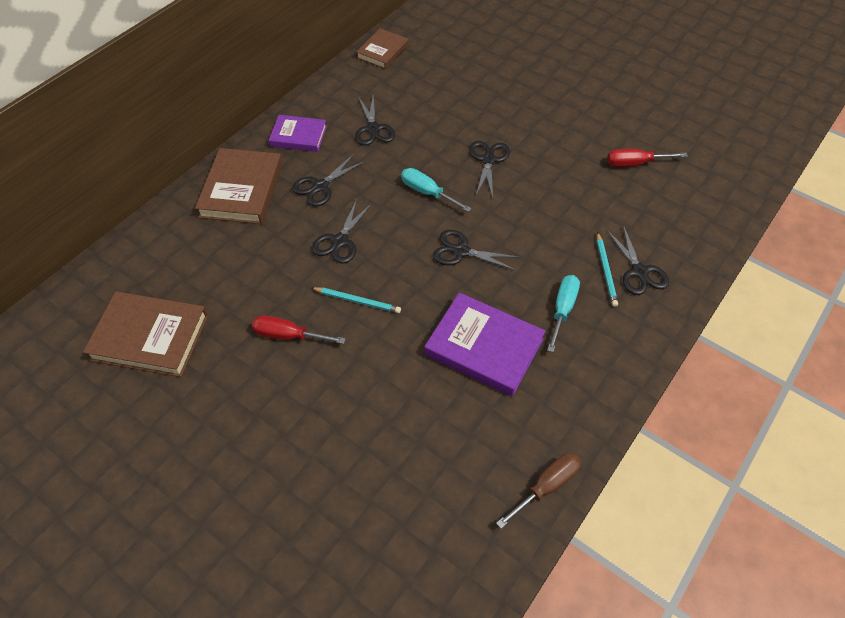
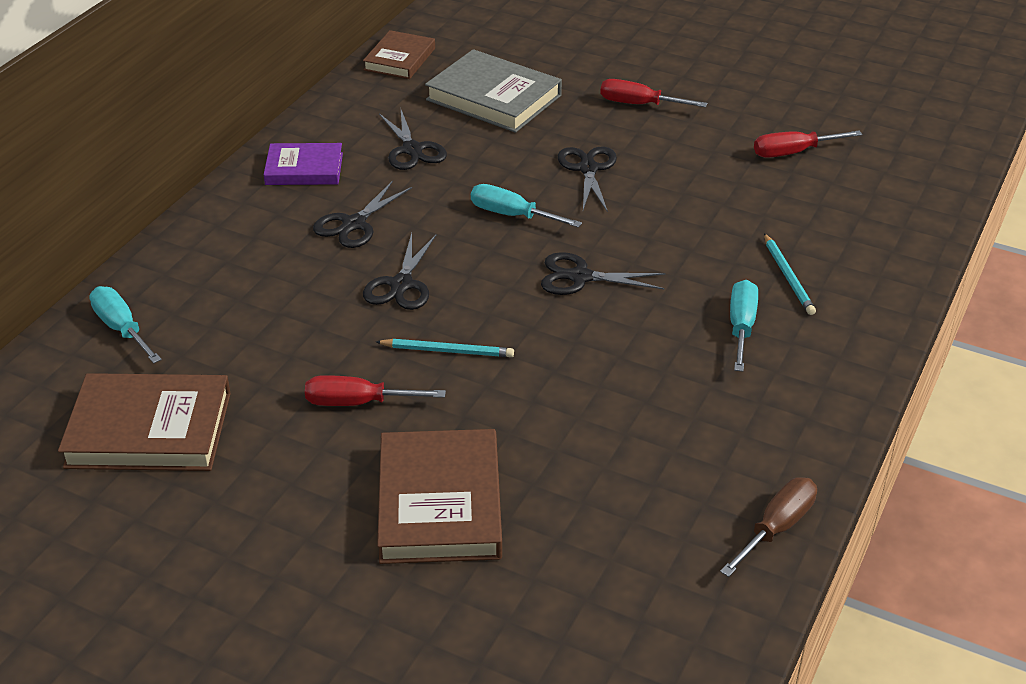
camera: 10 degrees left, 15 degrees down
(152, 252) = (122, 328): none -> turquoise screwdriver
(241, 190) = (237, 240): brown book -> brown book (439, 503)
(438, 91) = (493, 98): none -> grey book
(484, 347) = (644, 382): purple book -> none
(536, 108) = (639, 104): none -> red screwdriver
(639, 272) = (834, 273): black scissors -> none

